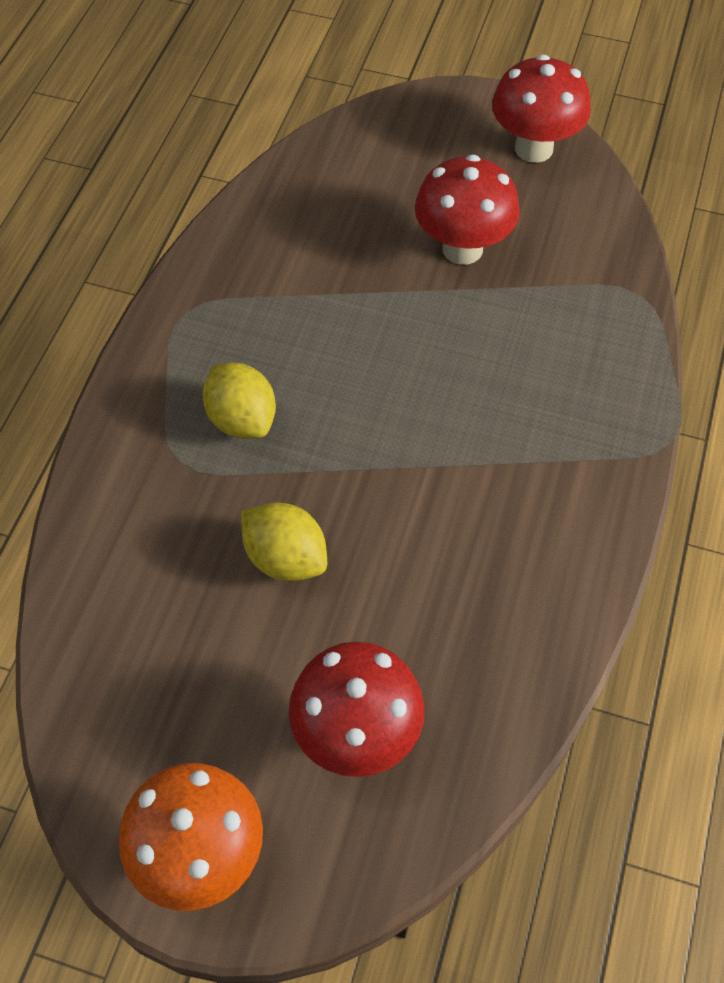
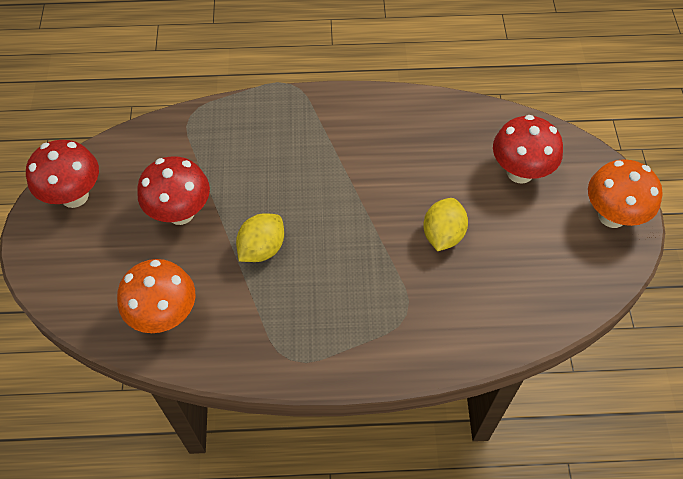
camera: 110 degrees left, 0 degrees up
(242, 419) = (362, 291): yellow lemon -> yellow lemon (262, 248)
(311, 204) = (165, 315): none -> orange mushroom

